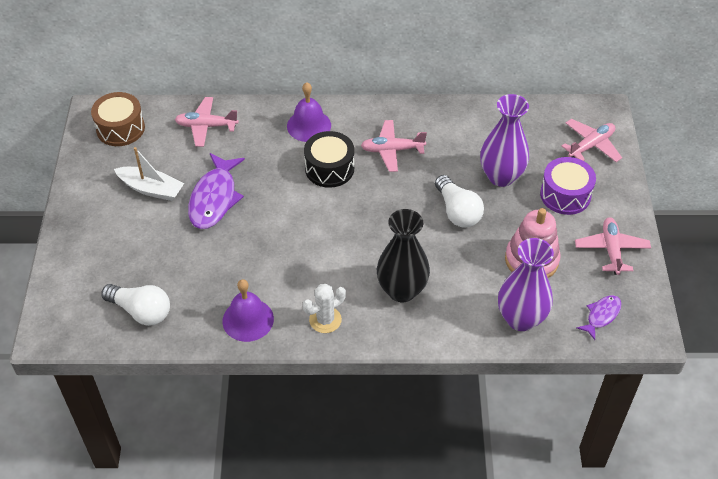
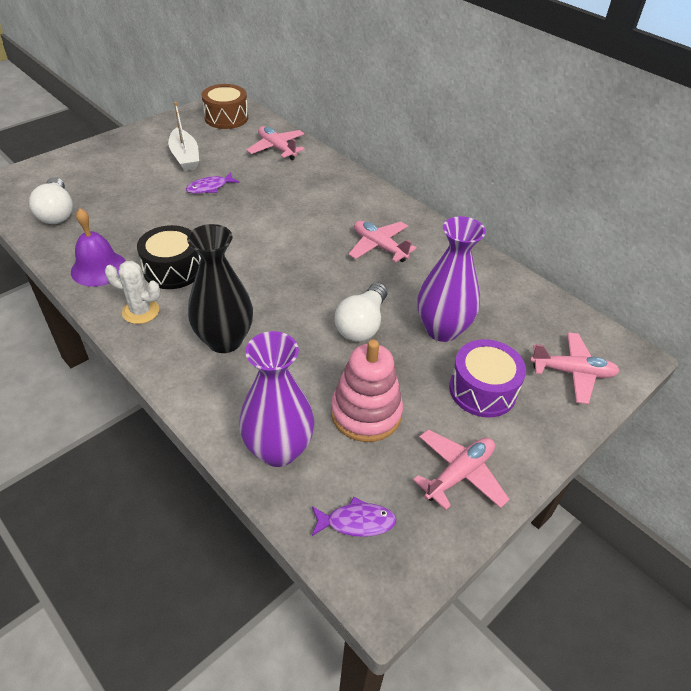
camera: 45 degrees right, 5 degrees down
(214, 198) = (209, 187): purple fish -> purple fish, size x0.54
(309, 125) = (344, 191): purple bell -> none
(329, 168) = (313, 225): black drum -> black drum (173, 269)

